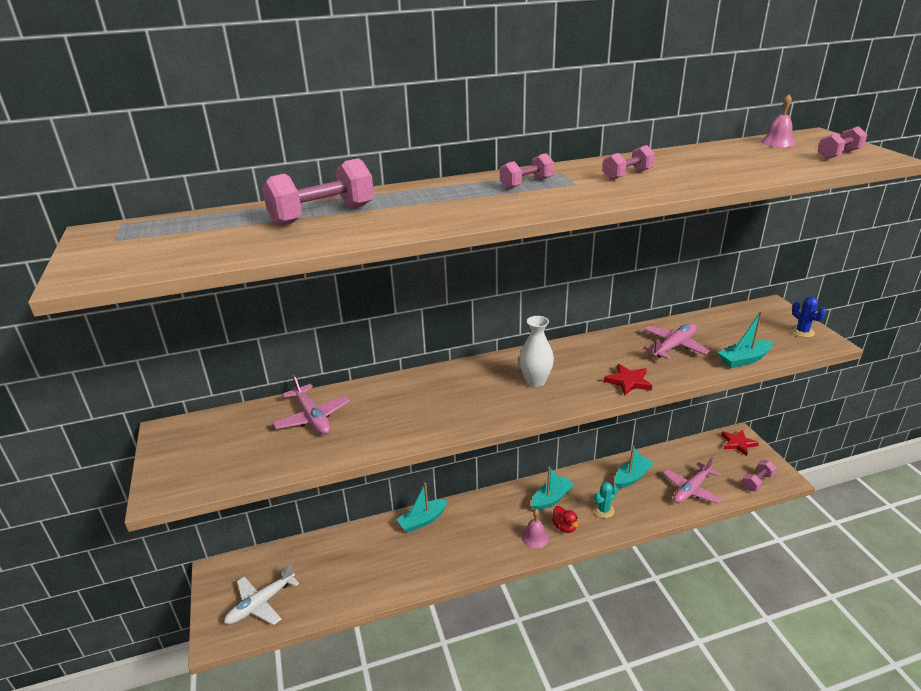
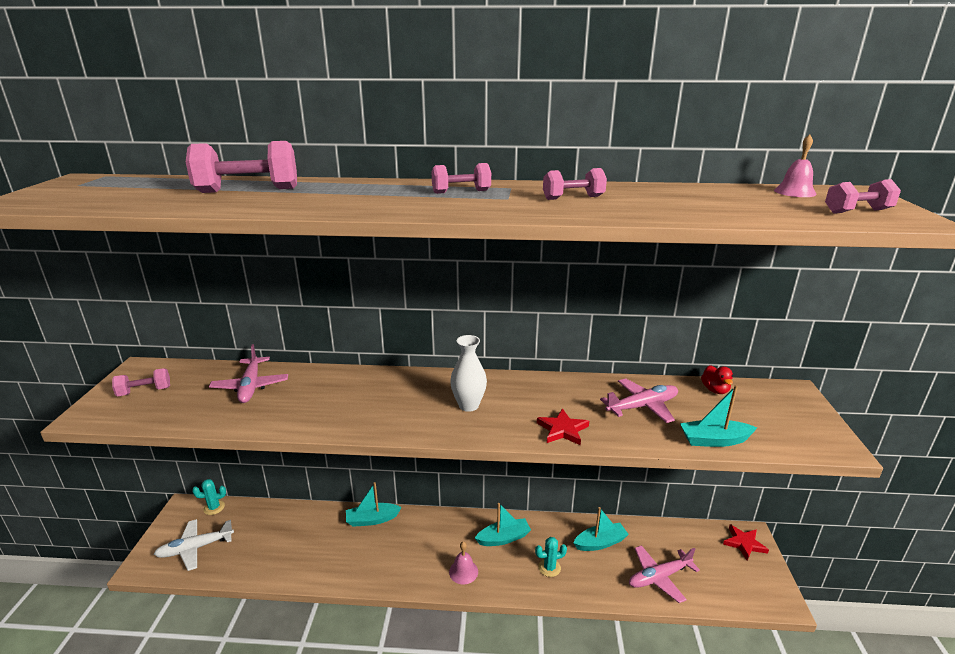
camera: 20 degrees right, 5 degrees down
(250, 560) = (214, 508): none -> turquoise cactus
(564, 527) = (498, 571): red duck -> red duck (715, 390)
(757, 482) = (743, 594): pink dumbbell -> pink dumbbell (144, 391)
(802, 332) = (812, 427): blue cactus -> none

